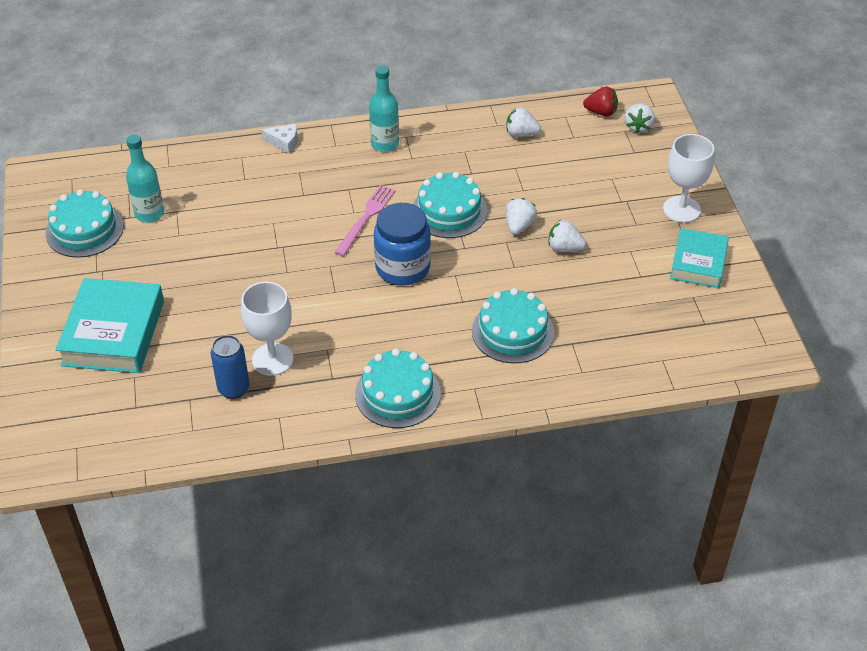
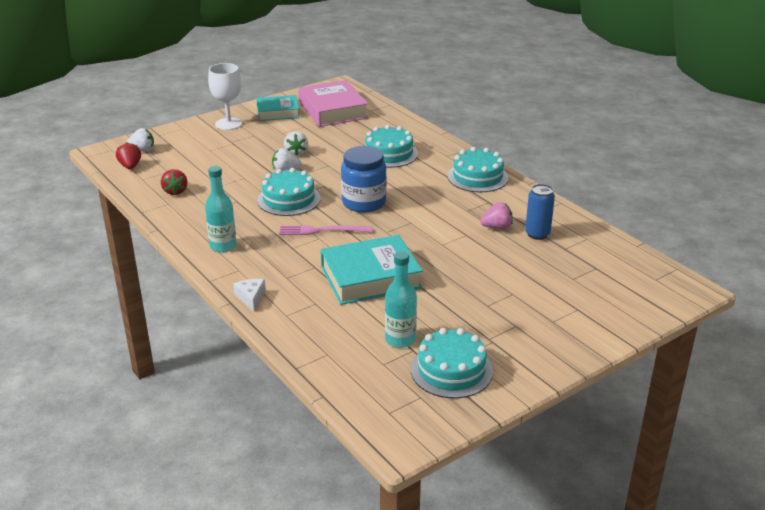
camera: 115 degrees left, 15 degrees down
(113, 333) = (545, 304): turquoise book -> turquoise book (370, 277)
(272, 359) = (497, 227): white goblet -> pink strawberry
(521, 134) = (175, 191): white strawberry -> red strawberry
(680, 320) = (333, 110): none -> pink book

